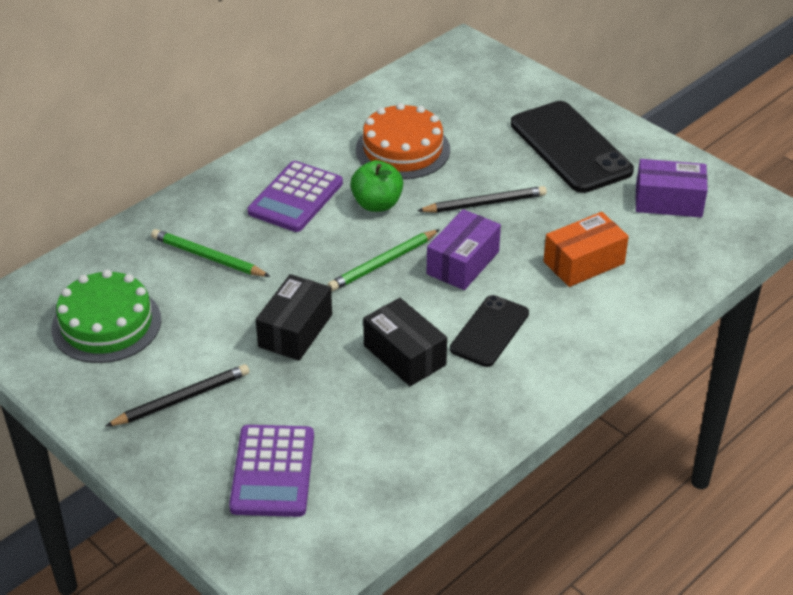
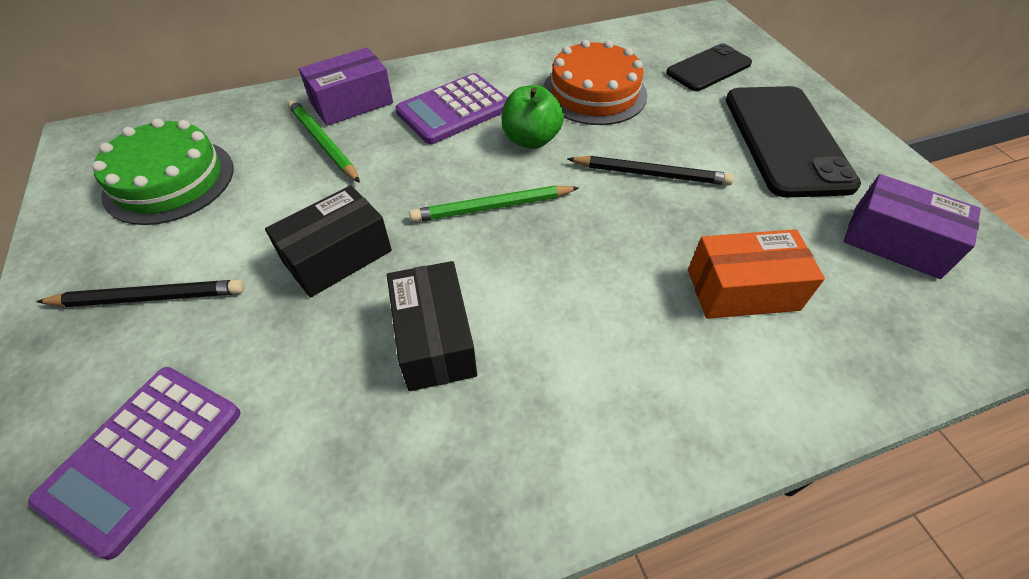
camera: 25 degrees right, 10 degrees up
(463, 263) = (584, 237): purple box -> purple box (352, 103)
(489, 331) = (564, 346): black phone -> black phone (708, 68)

